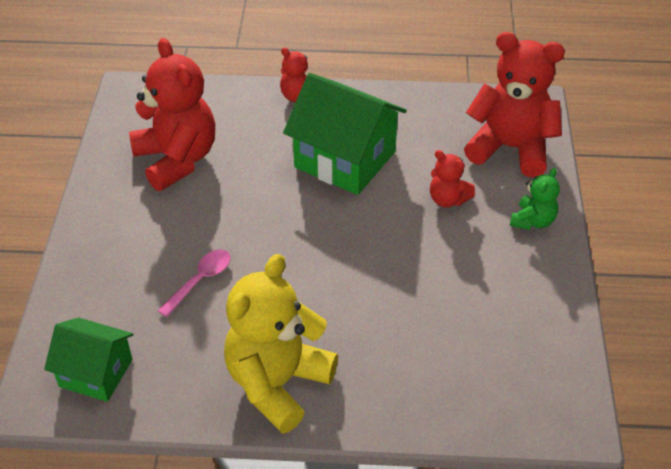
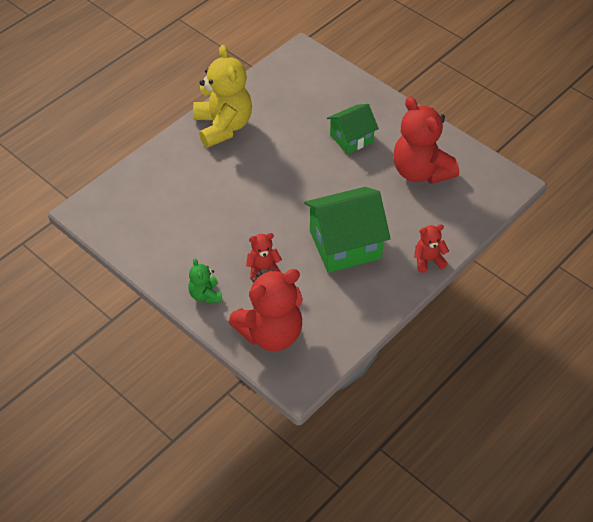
camera: 130 degrees right, 5 degrees up
(96, 373) = (296, 74): green house -> green house (351, 138)
(177, 159) = (420, 171): red teddy bear -> red teddy bear turned 45 degrees clockwise
(200, 280) = (315, 134): pink spoon -> none

